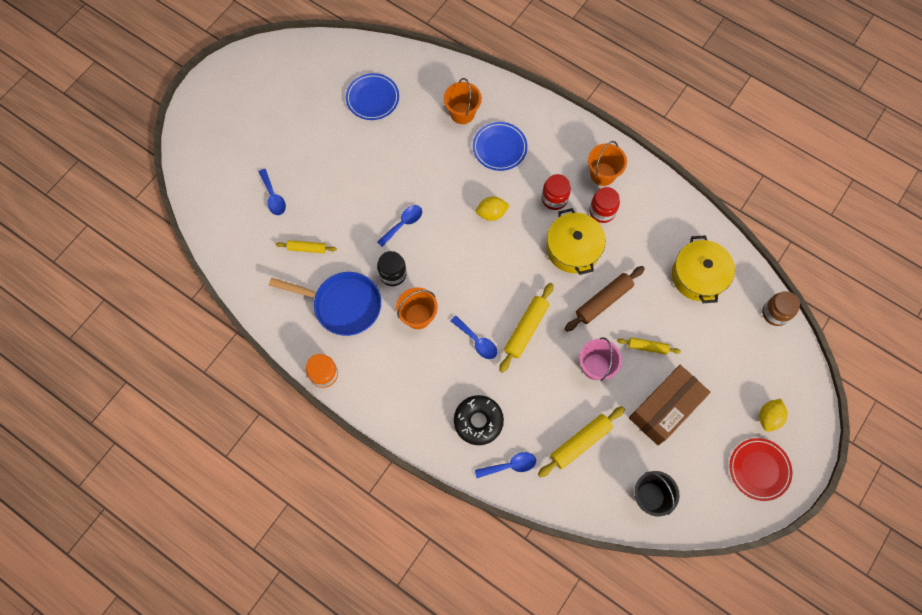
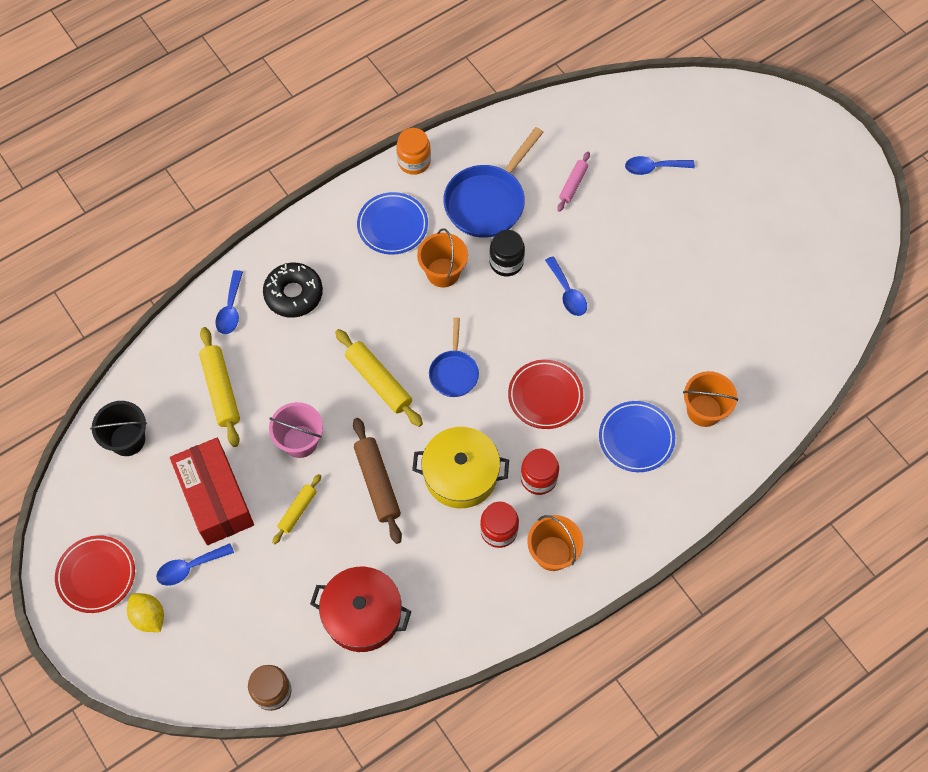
camera: 110 degrees right, 5 degrees down
(307, 248) = (573, 184): yellow rolling pin -> pink rolling pin
(372, 98) = (759, 311): blue plate -> blue plate (392, 225)
(477, 341) = (386, 324): blue spoon -> blue spoon (189, 567)
(491, 213) = (545, 396): yellow lemon -> red plate
(498, 279) = (454, 372): none -> blue pan
(664, 409) = (216, 498): brown box -> red box
(698, 276) = (362, 614): yellow pot -> red pot

